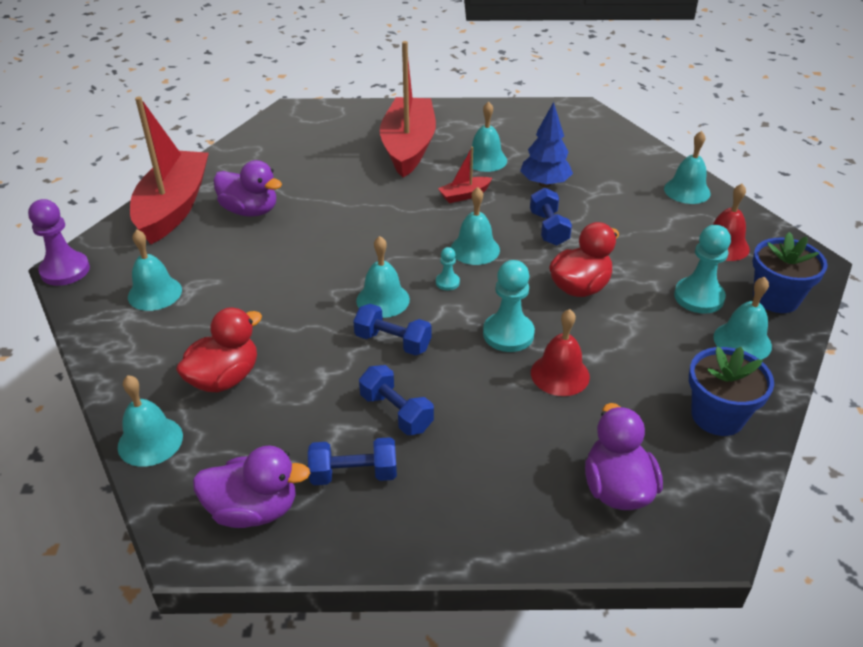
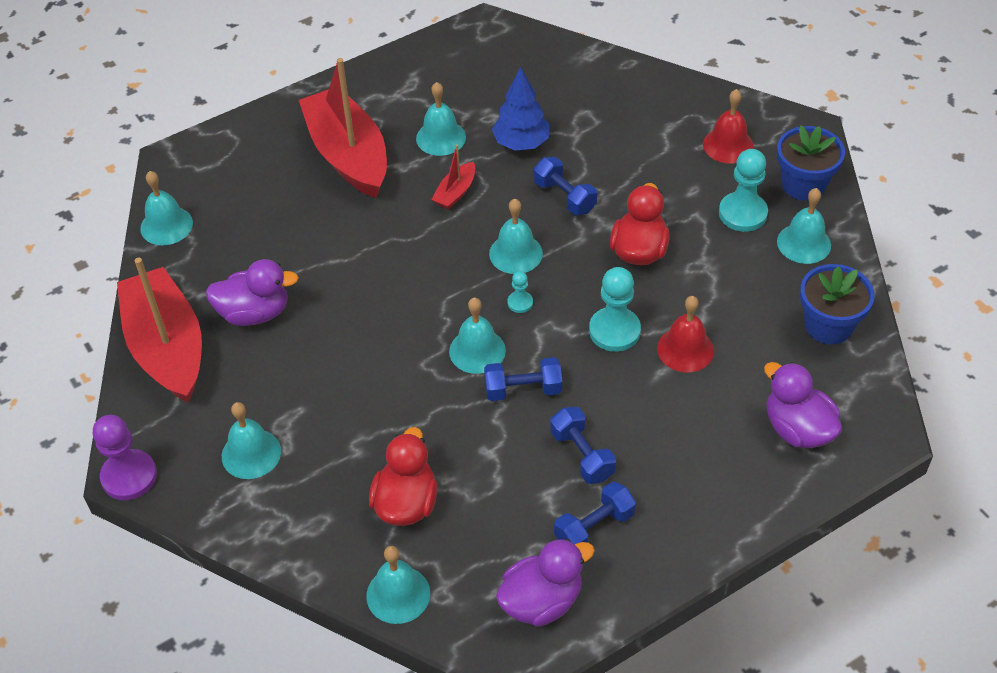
camera: 30 degrees left, 10 degrees up
(396, 412) = (582, 455): blue dumbbell -> blue dumbbell turned 45 degrees clockwise
(687, 191) = (656, 93): turquoise bell -> turquoise bell (166, 225)

